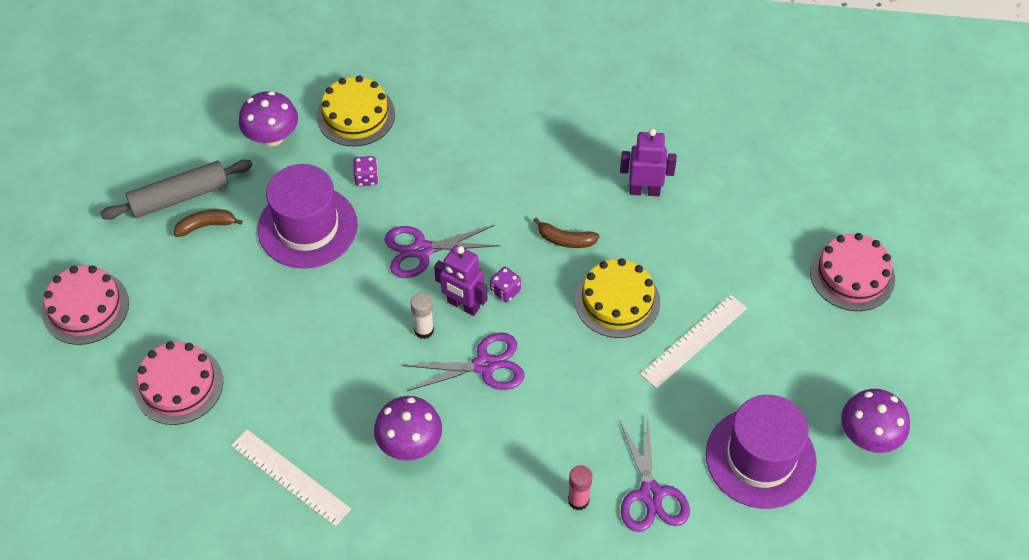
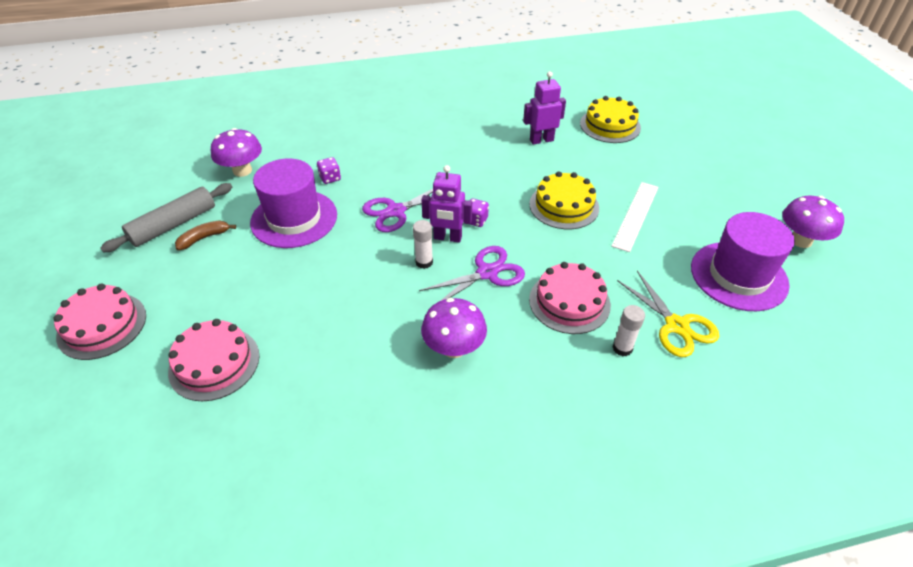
camera: 20 degrees left, 10 degrees down
(290, 477) = (354, 409): white ruler -> none
(356, 115) = (305, 144): yellow cake -> yellow cake (610, 125)
(565, 240) = (503, 179): brown banana -> none
(578, 500) = (622, 348): pink glue stick -> white glue stick
(650, 494) = (676, 326): purple scissors -> yellow scissors
(852, 275) = (712, 152): pink cake -> pink cake (569, 302)

